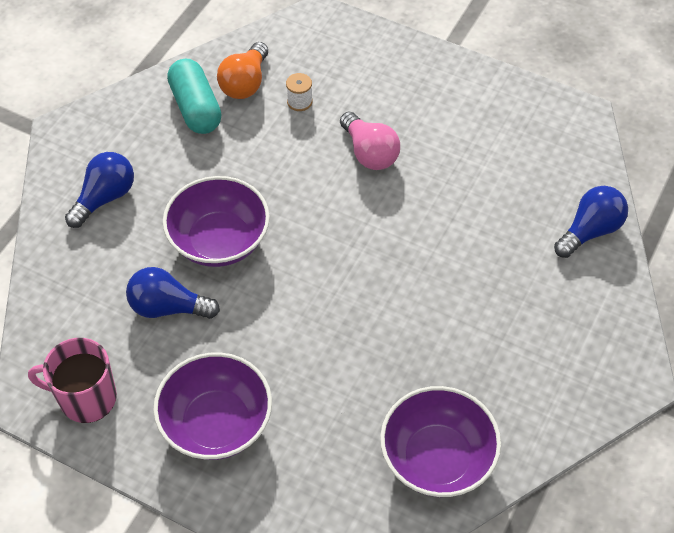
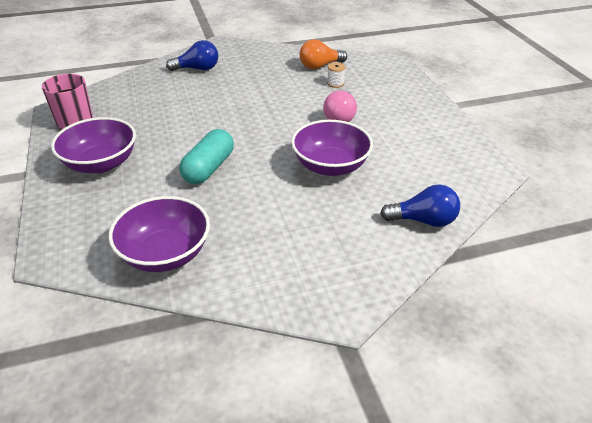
camera: 45 degrees right, 15 degrees down
(168, 307) = (157, 114): blue light bulb -> none
(196, 108) = (284, 63): turquoise capsule -> turquoise capsule (209, 168)
(219, 241) = (217, 106): purple bowl -> purple bowl (330, 166)

